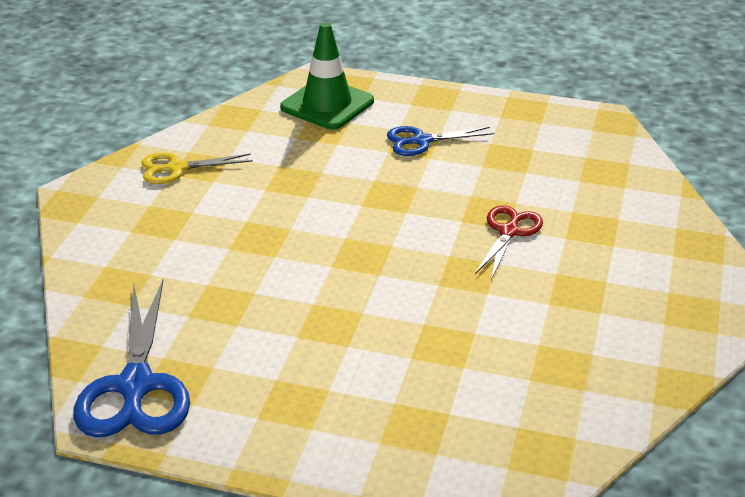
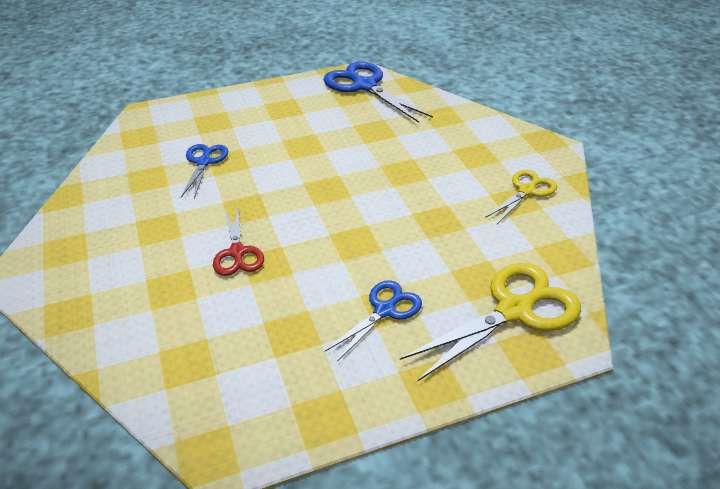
camera: 145 degrees right, 5 degrees up
(327, 104) = (514, 310): green traffic cone -> yellow scissors
(474, 356) = (204, 162): none -> blue scissors

